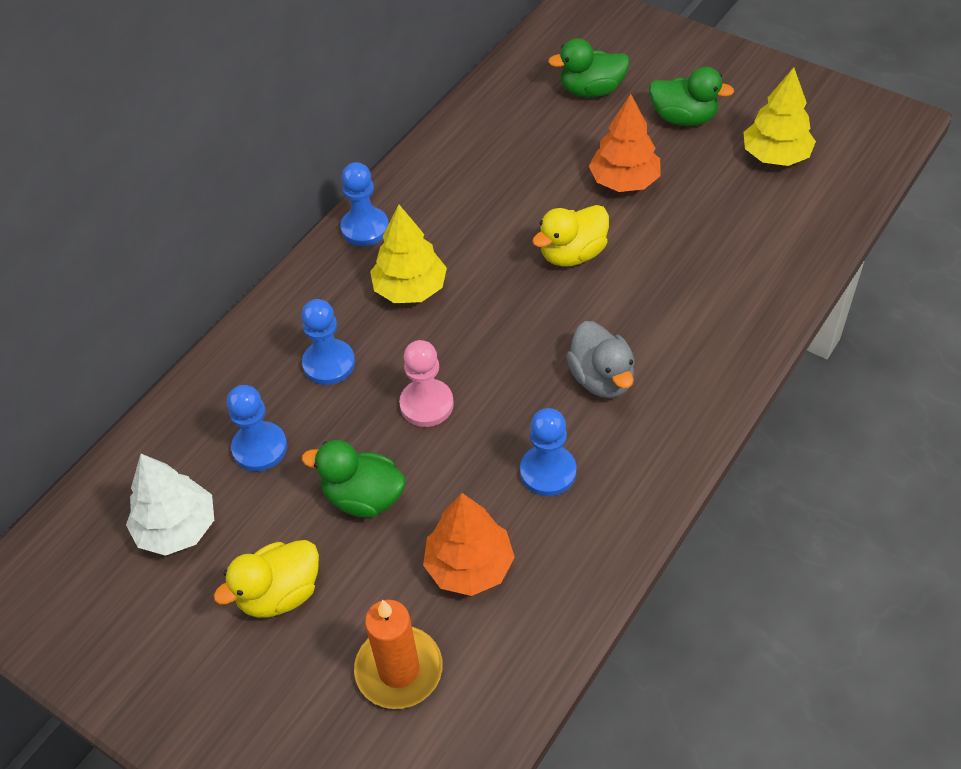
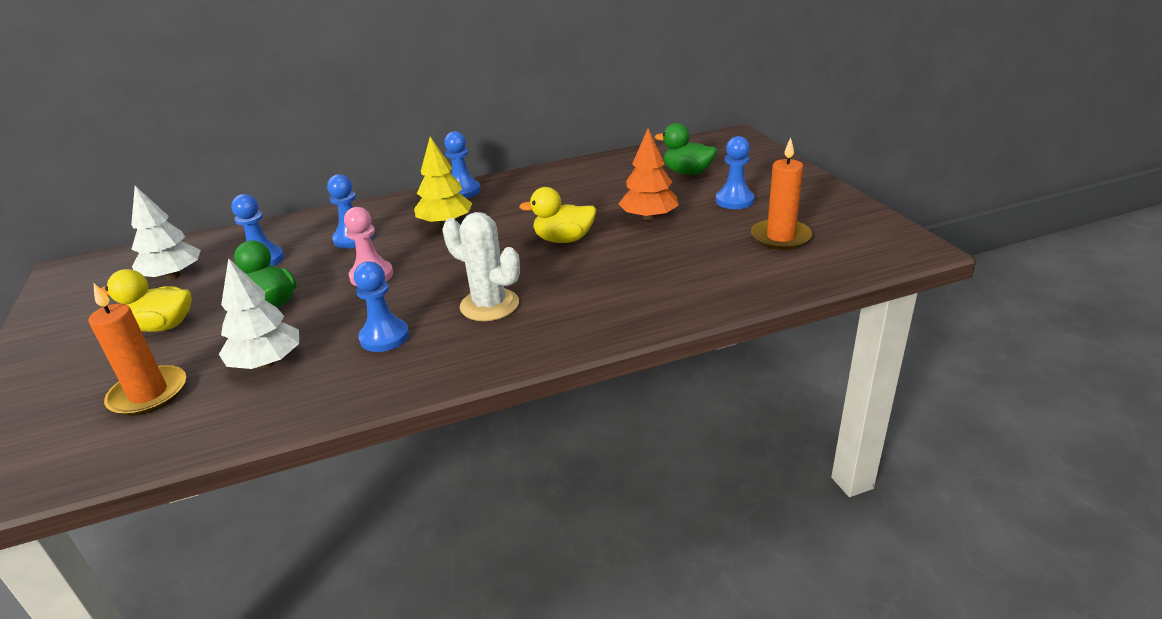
camera: 35 degrees right, 20 degrees down
(469, 566) = (267, 362): orange tree -> white tree
(601, 379) = (489, 305): grey duck -> white cactus
(683, 118) = (734, 200): green duck -> blue pawn
(775, 156) = (780, 237): yellow tree -> orange candle

